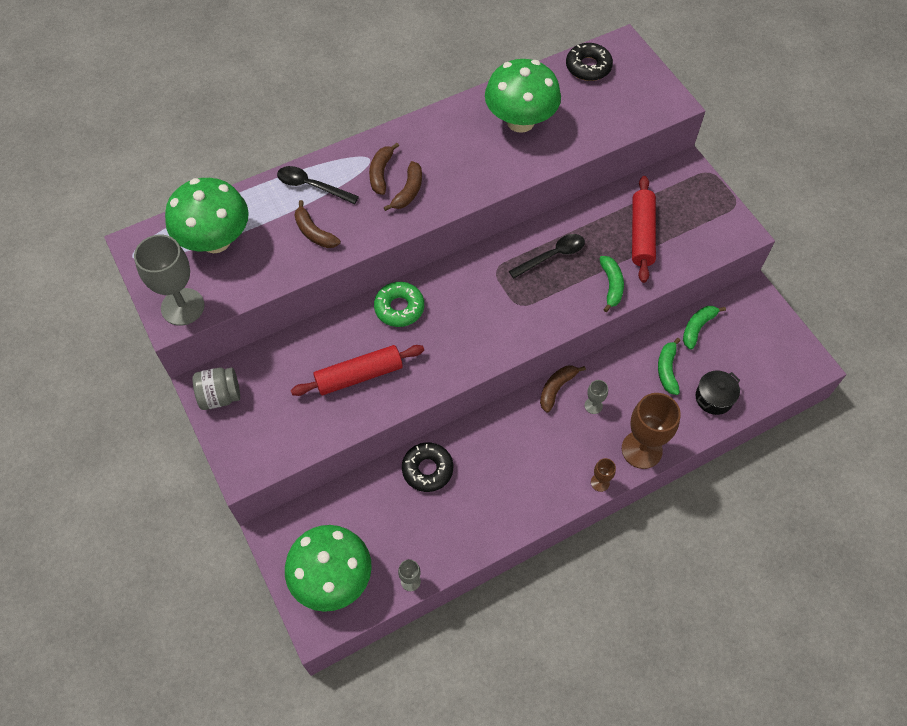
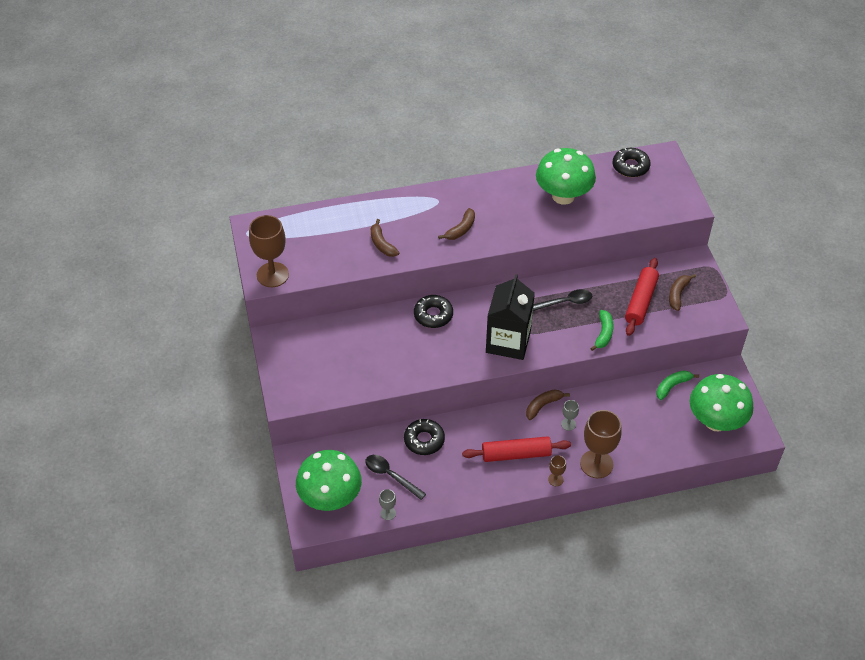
camera: 15 degrees right, 10 degrees down
(182, 307) = (272, 275): grey goblet -> brown goblet
(215, 240) = (308, 235): green mushroom -> green mushroom (716, 421)
(220, 396) = (282, 347): grey jar -> none
(312, 186) = (389, 211): black spoon -> black spoon (391, 476)
(359, 375) = (389, 355): red rolling pin -> red rolling pin (516, 454)
(381, 173) = (444, 212): brown banana -> brown banana (678, 294)
(399, 308) = (433, 315): green donut -> black donut
(501, 322) = (508, 341): none -> black carton
(667, 370) = (637, 411): green banana -> none
(714, 398) = (668, 440): black pot -> none

